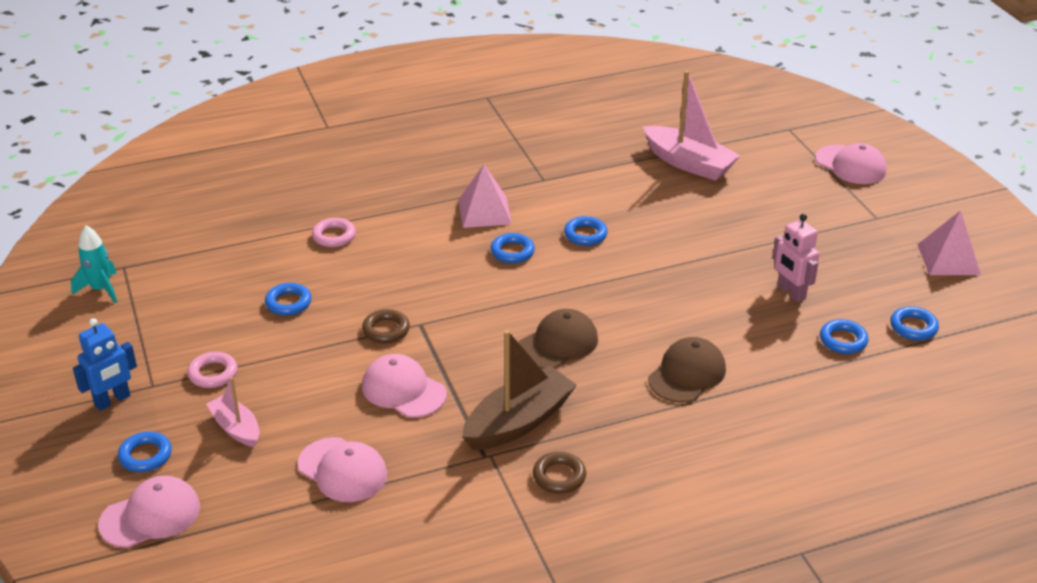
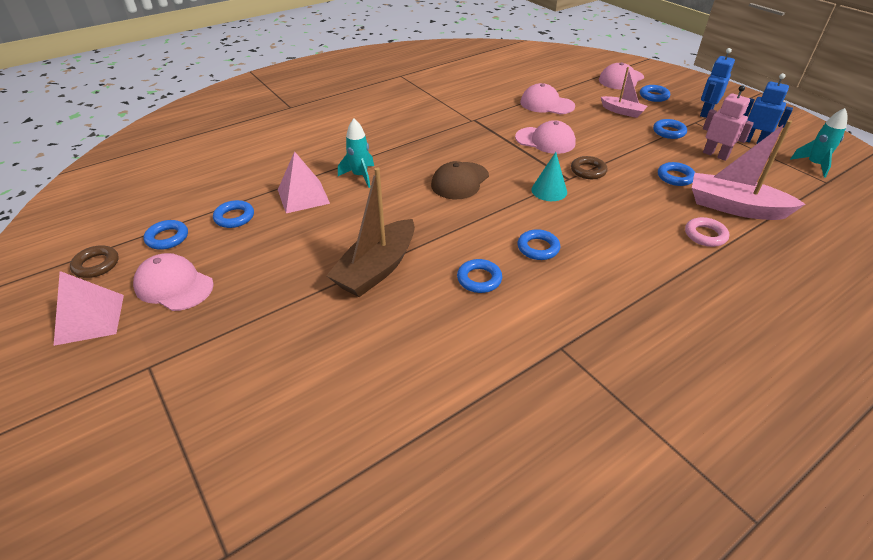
camera: 165 degrees right, 5 degrees up
(120, 336) = (753, 141): none -> blue robot
(213, 374) = (669, 132): pink ring -> blue ring
(456, 311) = (549, 191): none -> turquoise cone
(484, 211) = (594, 288): pink pyramid -> pink pyramid (303, 196)
(518, 422) = (463, 136): brown boat -> brown boat (377, 269)
(559, 476) = (427, 117): brown ring -> brown ring (96, 265)
(687, 374) = (360, 176): brown cap -> turquoise rocket
(689, 163) = (387, 419): pink boat -> pink boat (734, 207)
(791, 293) = (272, 251): pink robot -> pink robot (715, 155)
(850, 165) = (146, 470): pink cap -> pink cap (174, 285)

